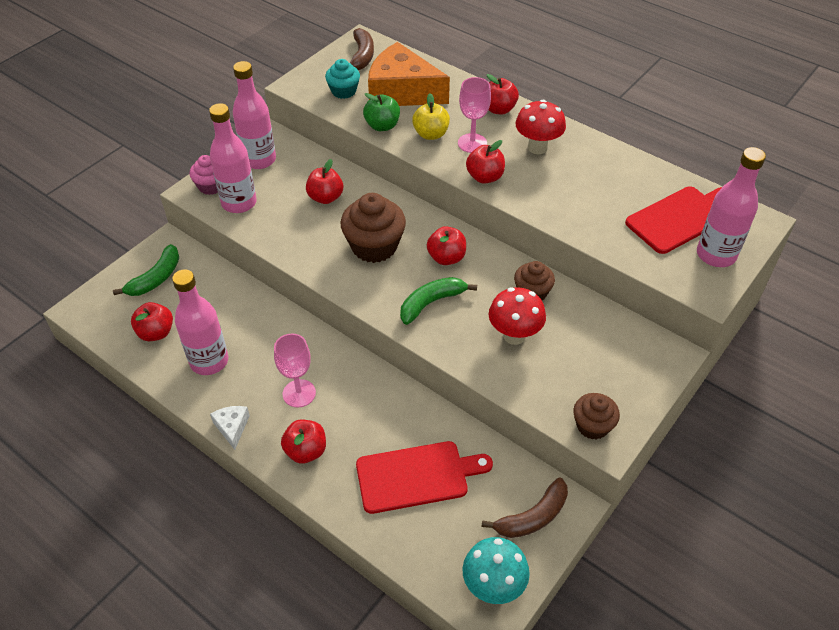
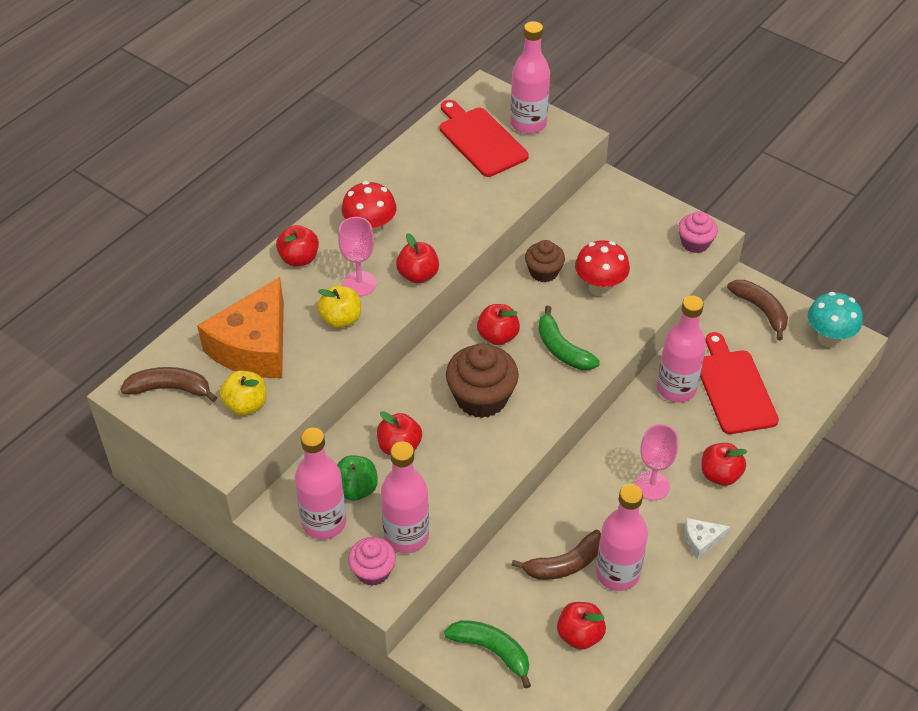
camera: 90 degrees left, 0 degrees up
(225, 325) = (564, 564): none -> brown banana
(343, 91) = (246, 405): turquoise cupcake -> yellow apple
(382, 126) = (321, 364): green apple -> green apple (356, 489)
(416, 423) = (676, 389): none -> pink bottle
(592, 426) = (695, 243): brown cupcake -> pink cupcake

